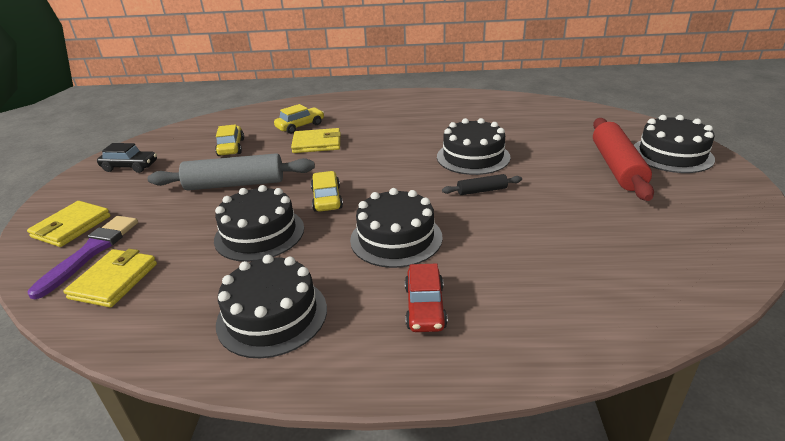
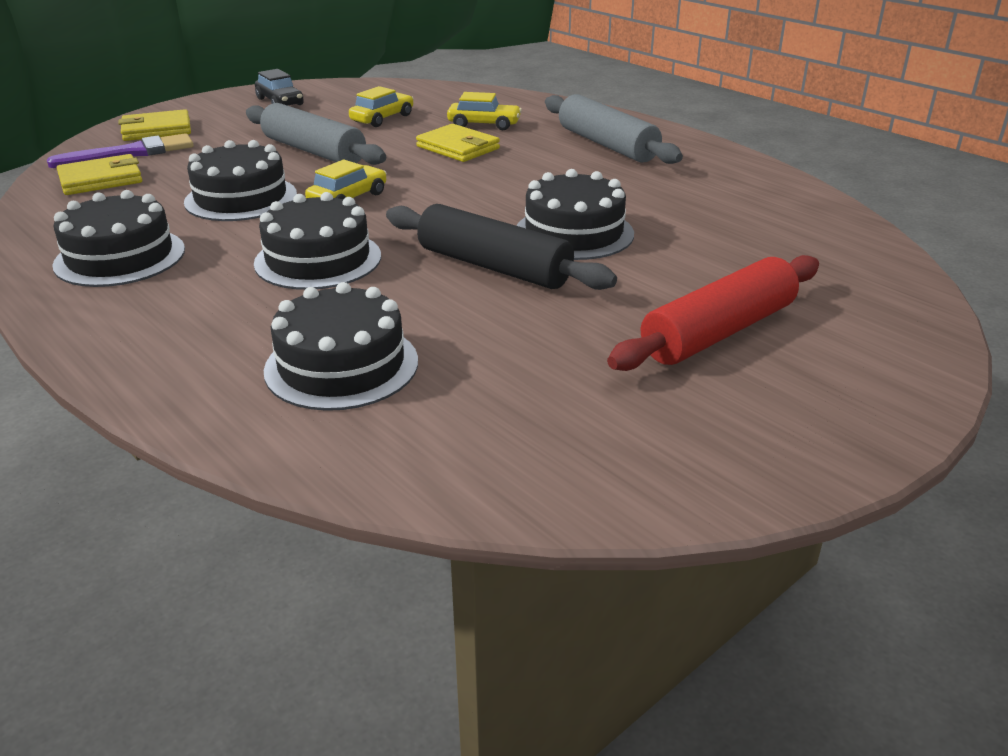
camera: 45 degrees right, 0 degrees up
(385, 110) = (607, 145): none -> grey rolling pin
(425, 307) = (209, 319): red car -> none
(482, 191) = (494, 266): black rolling pin -> black rolling pin, size x2.09
(672, 155) = (847, 364): black cake -> black cake (341, 365)

